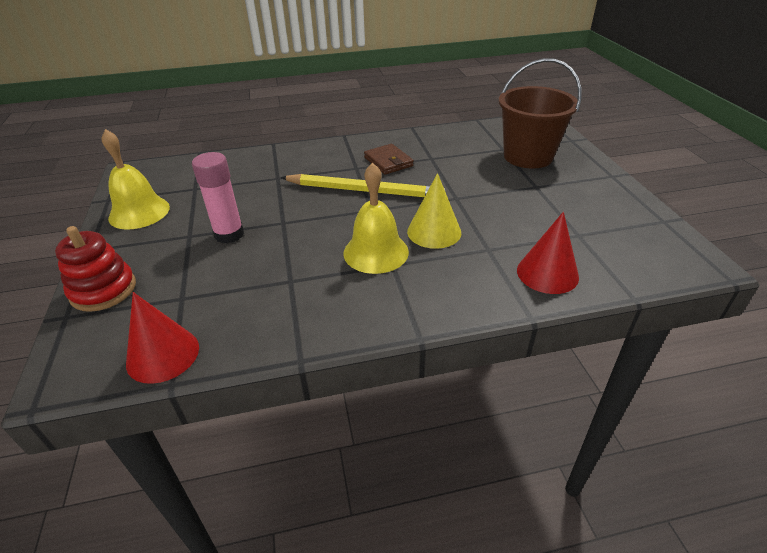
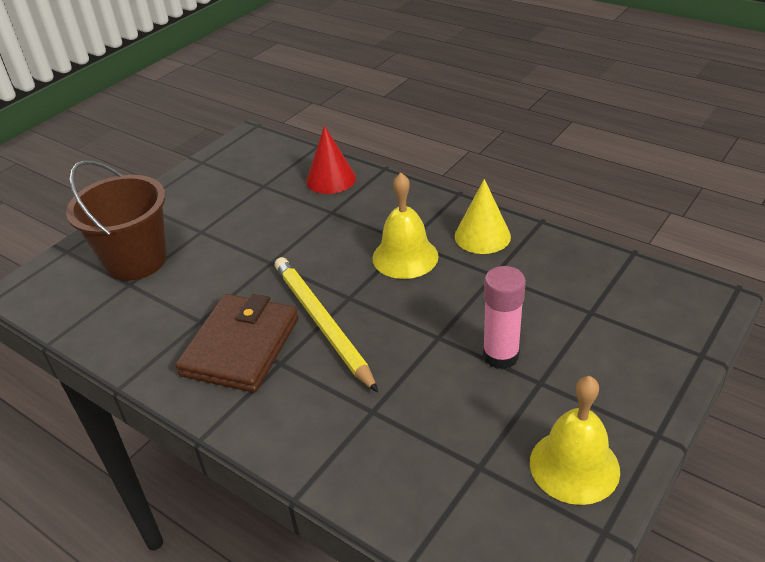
camera: 130 degrees left, 0 degrees up
(103, 290) = (658, 363): red stacking toy -> none
(163, 355) = (630, 274): red cone -> none
(388, 162) = (241, 347): brown wallet -> brown wallet, size x1.73
(434, 232) = (340, 245): yellow cone -> yellow cone (482, 236)

